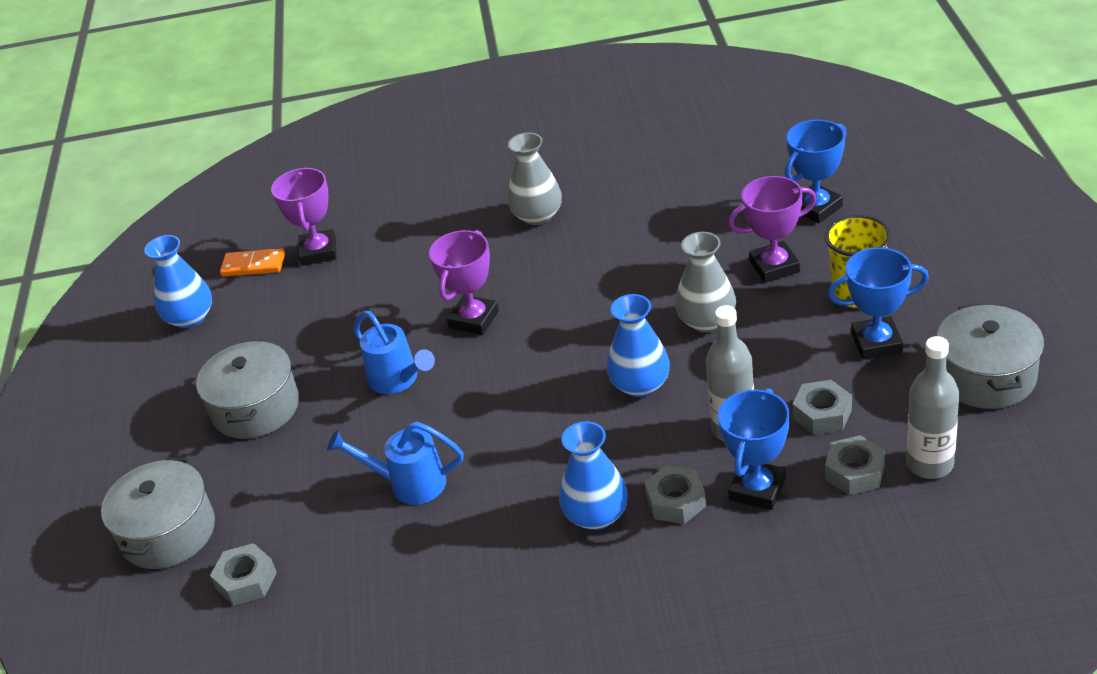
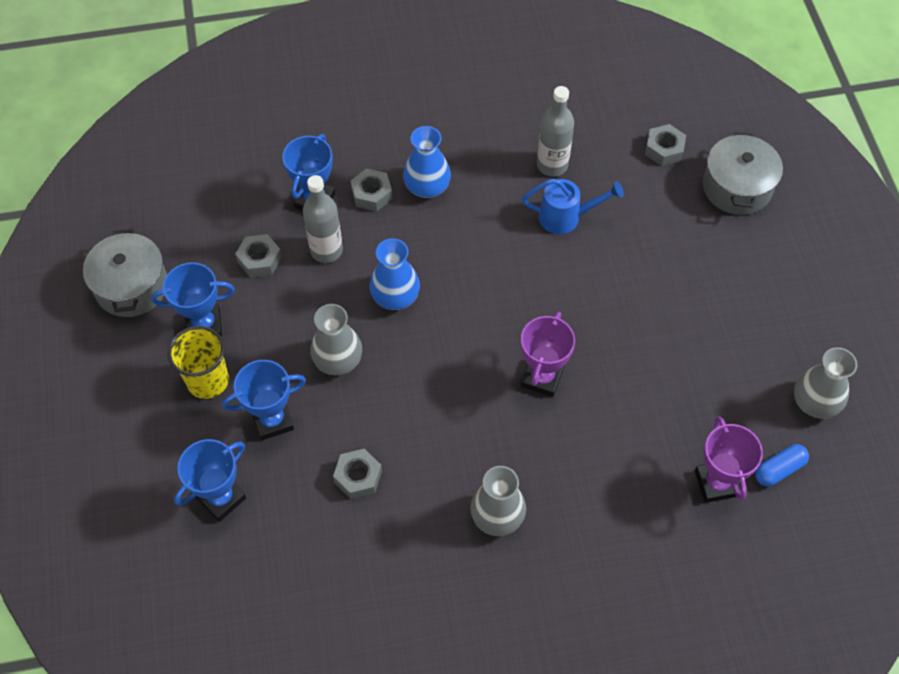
camera: 170 degrees right, 20 degrees up
(190, 318) = (815, 402): blue vase -> grey vase
(253, 265) = (779, 469): orange domino -> blue capsule
(256, 408) = (711, 294): grey pot -> none
(398, 380) = (596, 314): blue watering can -> none
(774, 266) = (272, 420): purple trophy -> blue trophy
(854, 472) = (246, 210): grey nut -> grey nut (358, 477)
(930, 464) = (194, 214): grey bottle -> grey bottle (552, 165)

